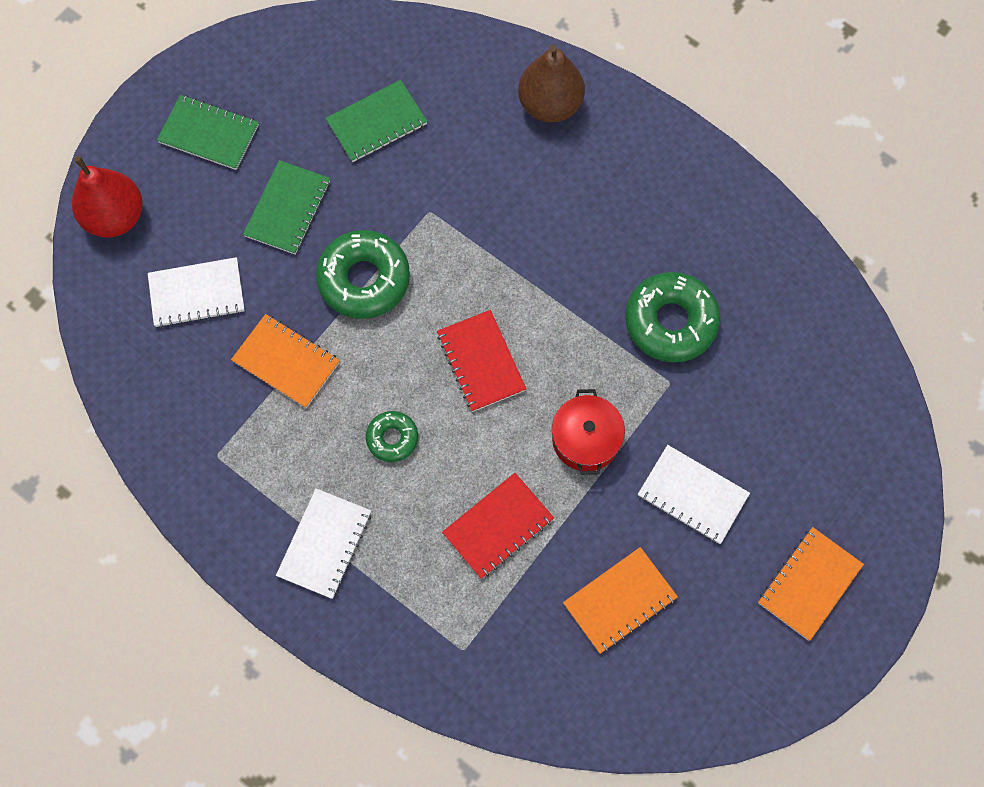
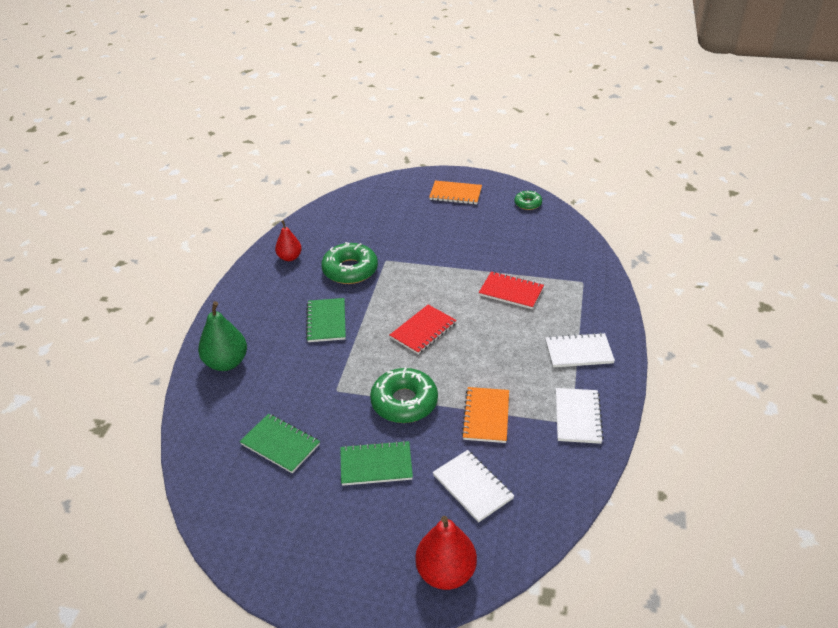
camera: 115 degrees left, 30 degrees down
(209, 134) = (339, 544): green notebook -> green notebook (326, 321)
(392, 438) = (496, 349): green donut -> green donut (528, 203)
(550, 105) = (226, 363): brown pear -> green pear
(585, 439) = (439, 278): red pot -> none
(620, 601) = (512, 242): orange notebook -> none
(692, 495) = (441, 236): white notebook -> white notebook (578, 417)
(746, 250) = (289, 257): none -> red pear

